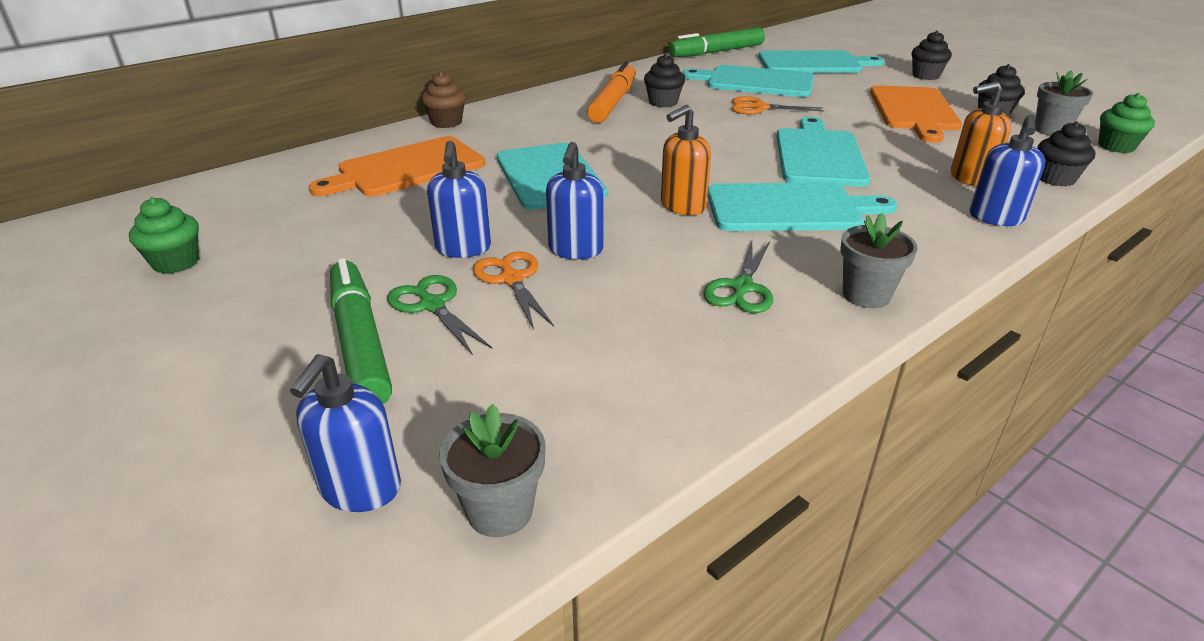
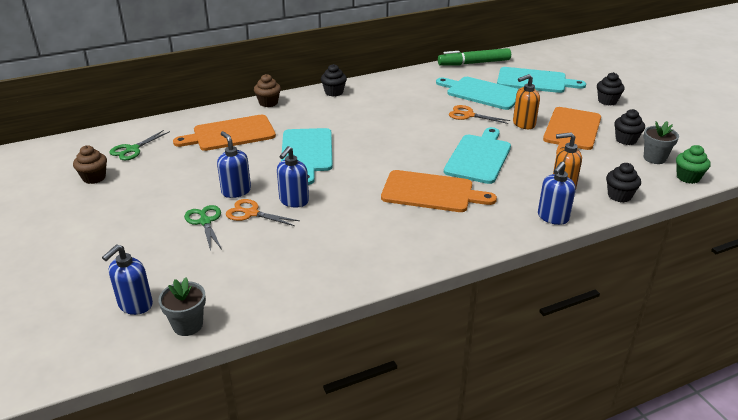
camera: 15 degrees right, 0 degrees up
(176, 262) = (94, 178): green cupcake -> brown cupcake
(360, 342) = (163, 236): green marker -> none
(463, 249) = (236, 191): blue soap dispenser -> blue soap dispenser turned 135 degrees clockwise
(512, 279) = (251, 213): orange scissors -> orange scissors turned 60 degrees counterclockwise
(613, 102) = (377, 99): orange marker -> none
(663, 102) = (409, 103): black cupcake -> black cupcake (334, 92)
(682, 206) = (370, 182): orange soap dispenser -> orange soap dispenser (523, 124)
(742, 288) = (368, 238): green scissors -> green scissors (132, 149)
(789, 208) = (431, 192): turquoise cutting board -> orange cutting board
(866, 295) = (432, 253): grey flower pot -> none

